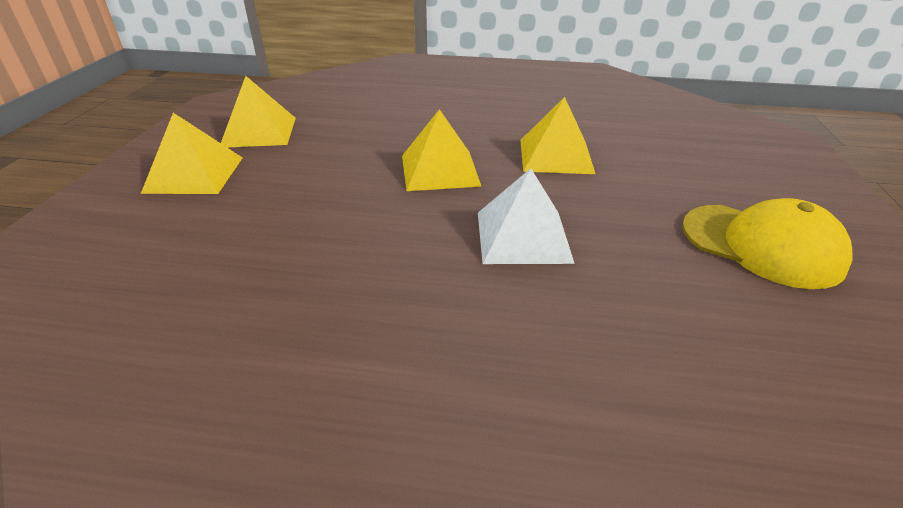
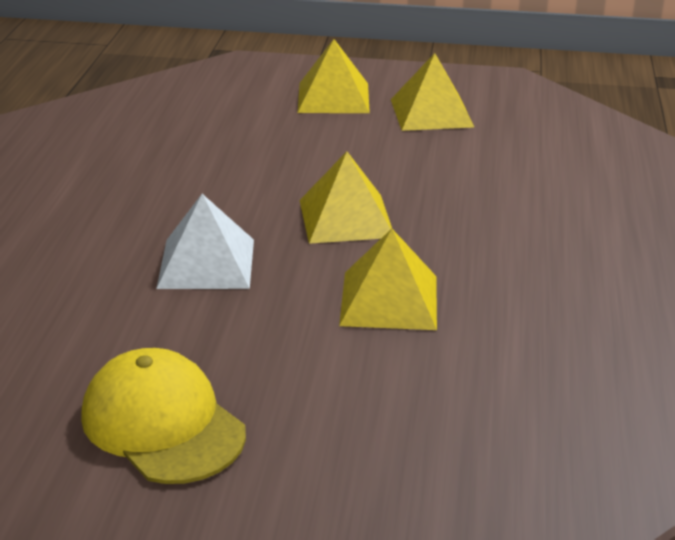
camera: 90 degrees right, 5 degrees down
(761, 245) = (163, 424): yellow cap -> yellow cap turned 105 degrees clockwise

